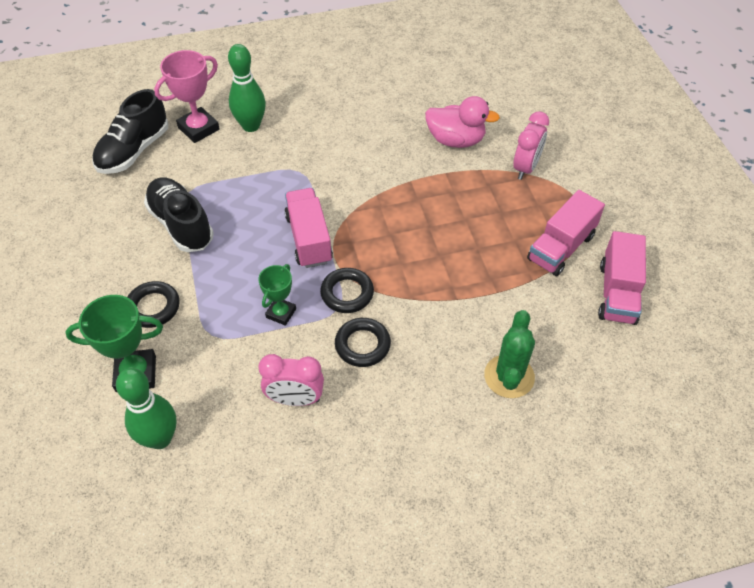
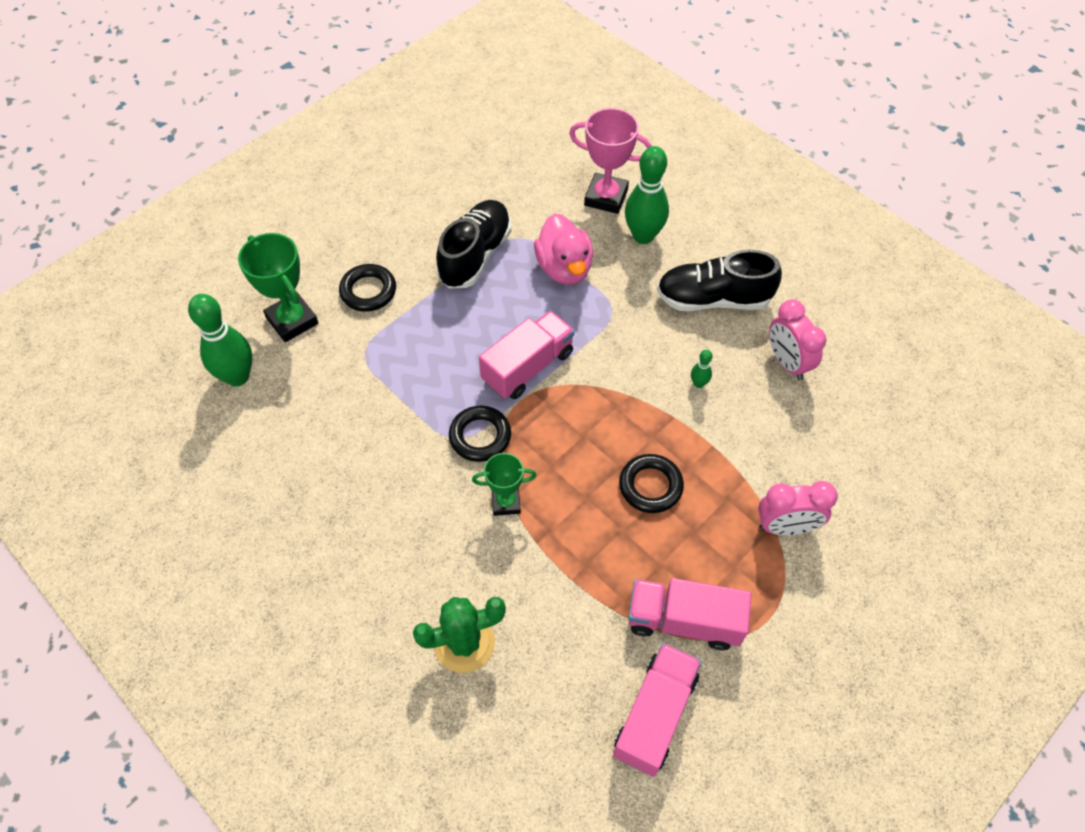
camera: 60 degrees right, 5 degrees up
(134, 151) = (539, 167): black shoe -> black shoe (713, 299)
(281, 313) = (421, 393): green trophy -> green trophy (506, 502)
(295, 399) = (331, 458): pink clock -> pink clock (787, 362)
(362, 345) = (425, 483): black ring -> black ring (650, 486)
(394, 156) = (698, 383): none -> green bowling pin
(456, 140) = (772, 432): pink duck -> pink duck (564, 268)
(617, 293) = (655, 715): pink truck -> pink truck turned 135 degrees clockwise

